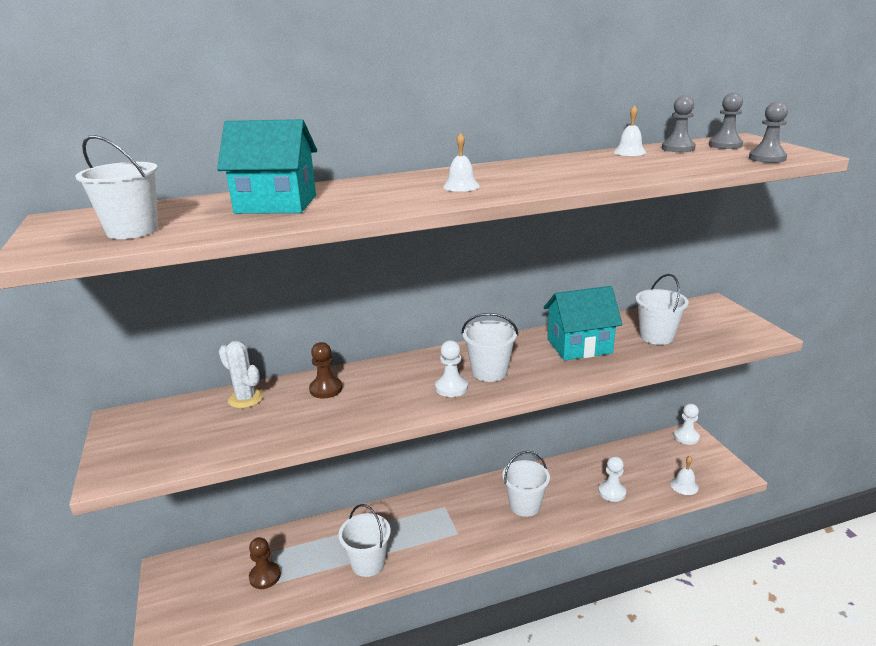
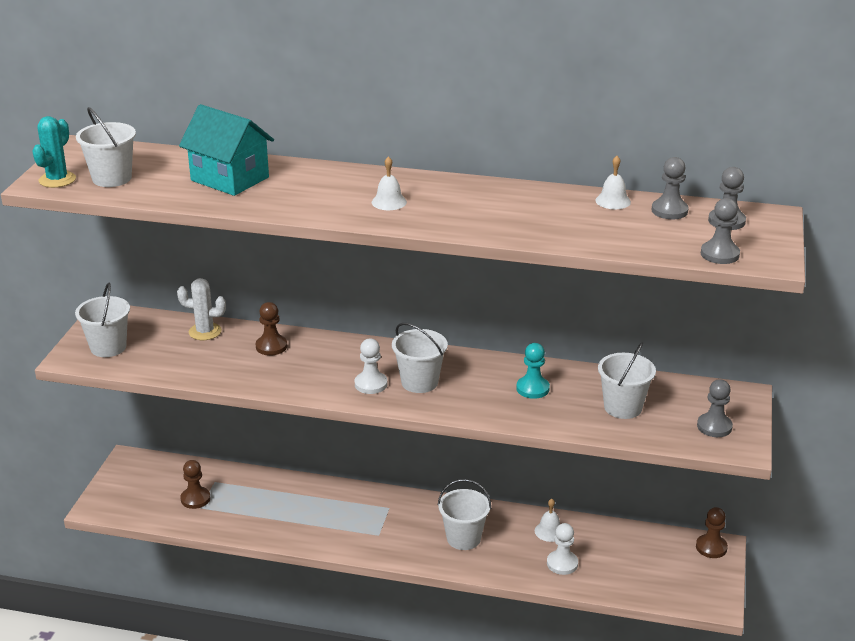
camera: 30 degrees right, 5 degrees up
(57, 246) = (57, 180): none -> turquoise cactus
(246, 398) = (205, 332): white cactus -> white cactus turned 60 degrees counterclockwise
(368, 563) = (282, 525): white bucket -> white bucket (108, 347)
(579, 346) = (532, 388): turquoise house -> turquoise pawn
(684, 485) = (645, 590): white bell -> white bell (549, 531)
(686, 437) = (711, 547): white pawn -> brown pawn
(729, 327) = (714, 426): none -> grey pawn

